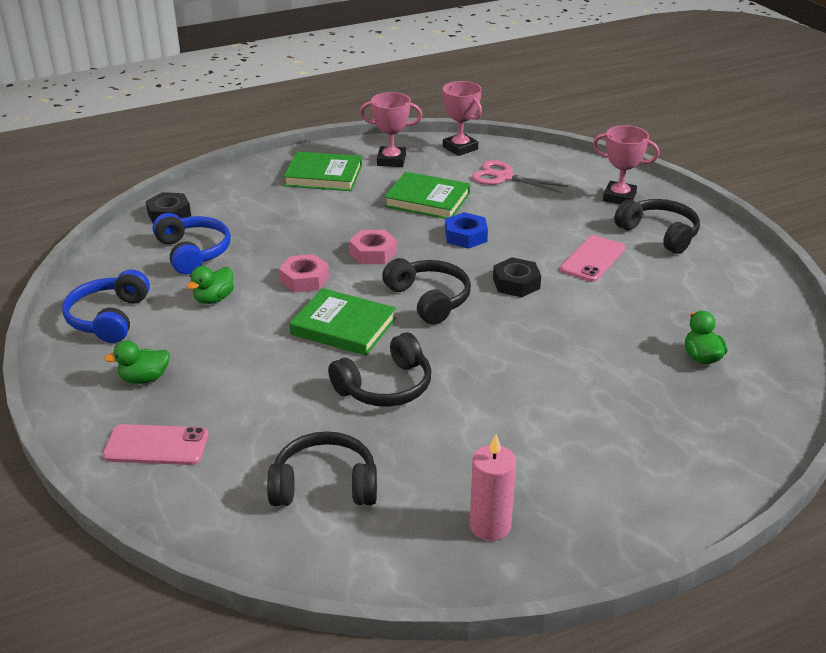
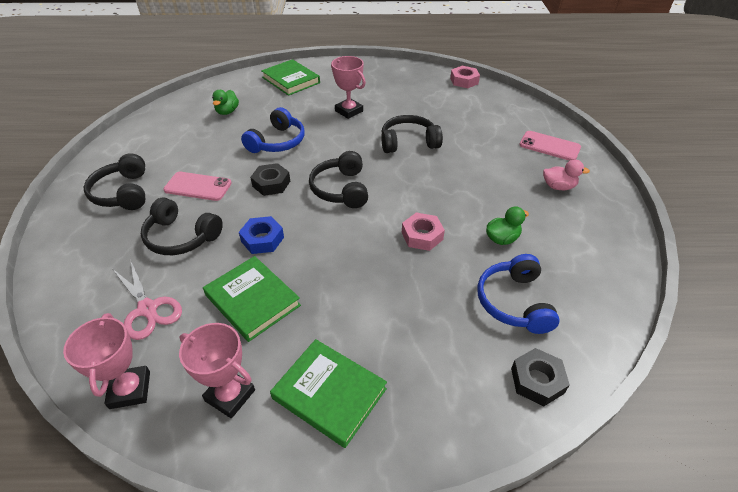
camera: 155 degrees left, 10 degrees up
(109, 318) = (591, 245): blue headphones -> blue headphones (277, 142)
(144, 379) = (558, 187): green duck -> pink duck
(325, 485) = (464, 109): black headphones -> black headphones (181, 237)
(343, 326) = (413, 186): green book -> green book (291, 80)
(373, 253) = (351, 246): pink nut -> pink nut (464, 81)
(490, 526) = (400, 80): pink candle -> none
(592, 259) = (198, 186): pink phone -> pink phone turned 45 degrees clockwise
(619, 197) = (91, 241): pink trophy -> pink trophy (349, 111)

